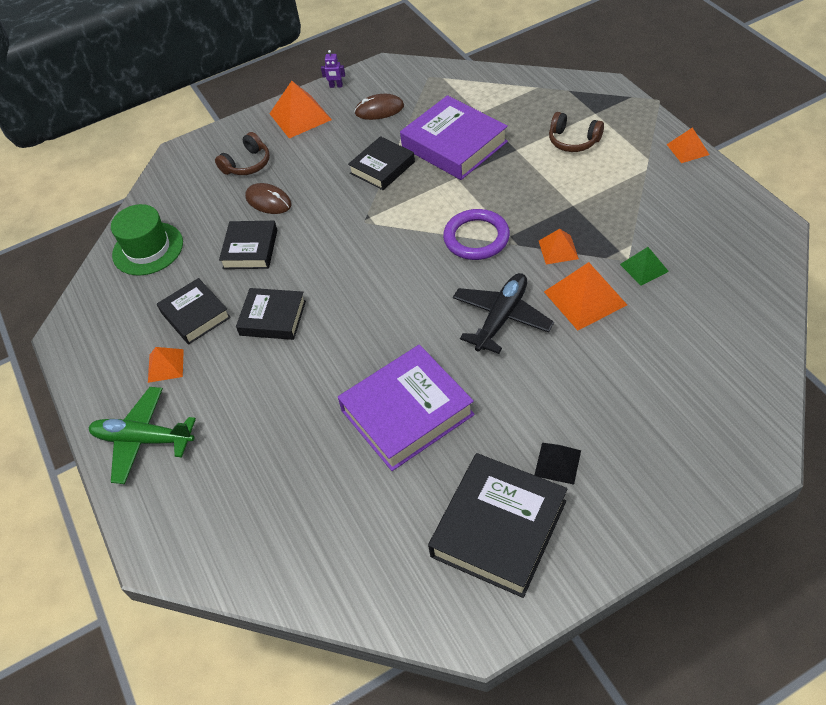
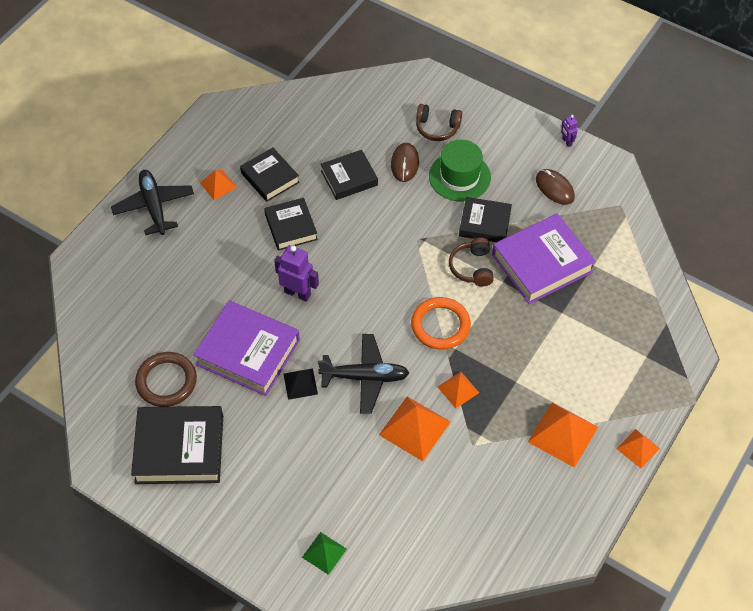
camera: 55 degrees right, 5 degrees up
(143, 439) = (154, 206): green plane -> black plane
(148, 249) = (316, 113): green hat -> green hat (459, 176)
(195, 315) = (270, 178): black book -> black book turned 60 degrees counterclockwise
(300, 116) = (513, 135): orange pyramid -> orange pyramid (563, 434)
(360, 340) = (297, 293): none -> purple robot
(396, 510) = (166, 381): none -> brown ring
(454, 144) = (542, 263): purple book -> purple book turned 45 degrees clockwise
(476, 238) = (440, 325): purple ring -> orange ring
(557, 463) = (249, 466): black pyramid -> black pyramid (300, 383)
(573, 141) = (598, 352): brown headphones -> brown headphones (472, 267)
(644, 268) = (470, 460): green pyramid -> green pyramid (324, 553)

